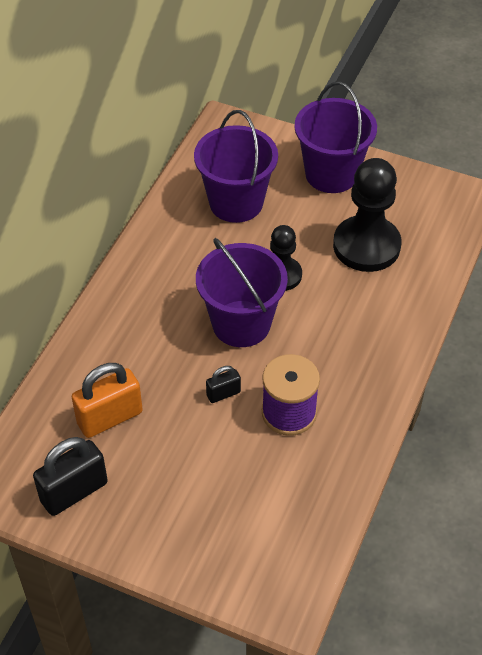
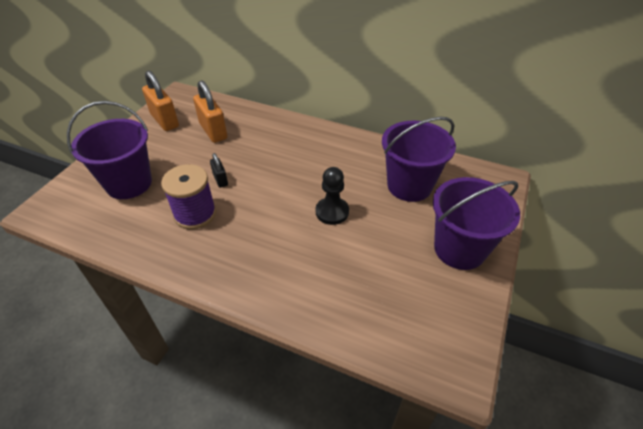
camera: 90 degrees right, 5 degrees down
(74, 492) = (165, 121): black padlock -> orange padlock
(241, 324) = (283, 188): purple bucket -> purple bucket (129, 183)
(366, 246) = (369, 272): black pawn -> none

